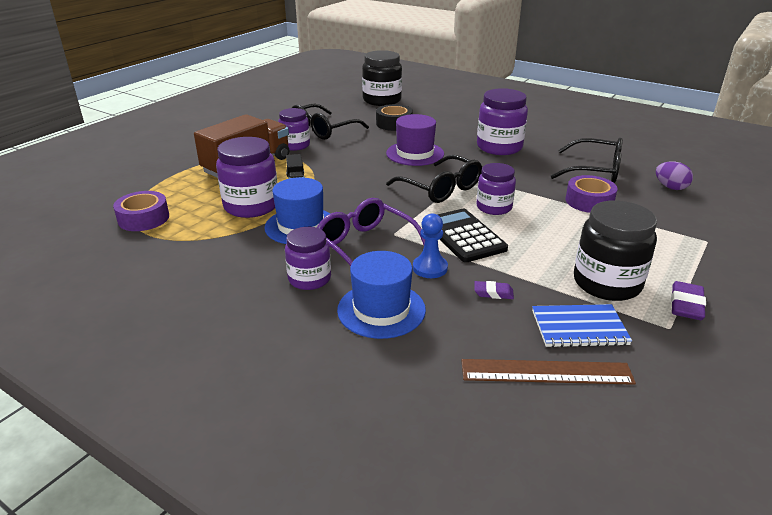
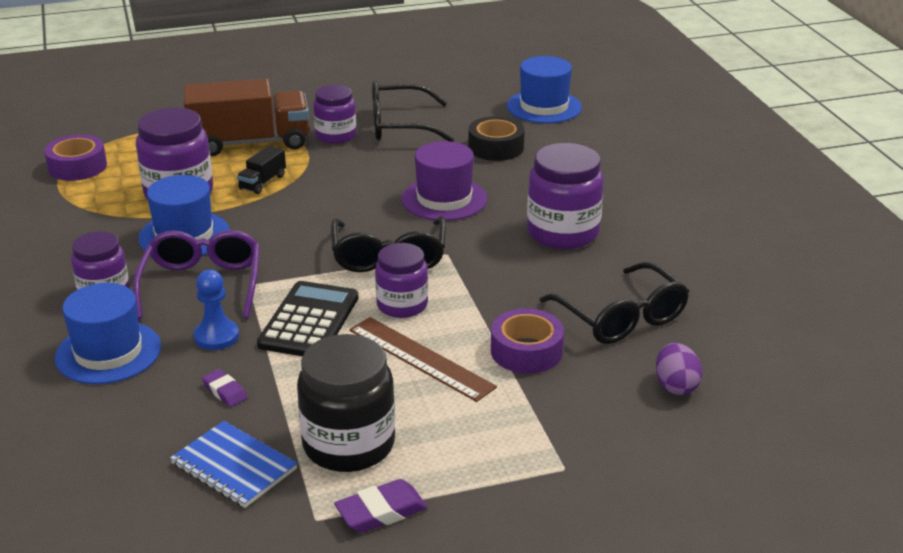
camera: 40 degrees right, 0 degrees up
(382, 100) = (544, 107): black jar -> blue hat
(546, 372) = (131, 482): brown ruler -> brown ruler (420, 358)

